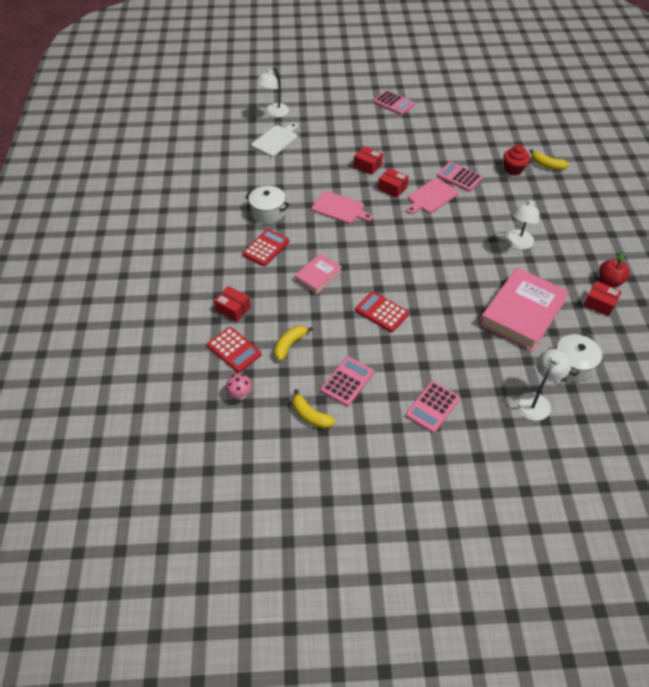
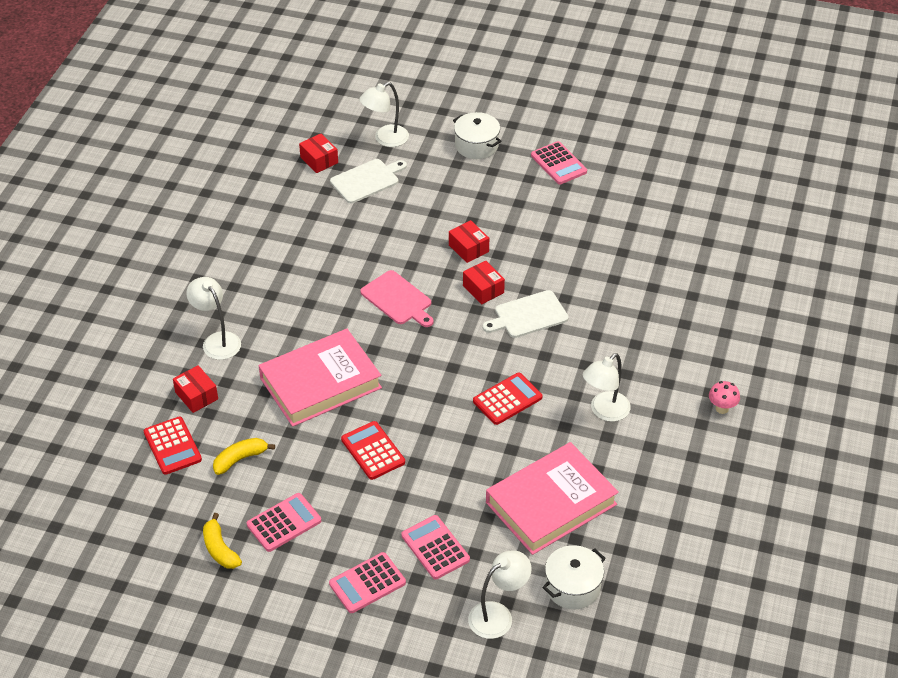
camera: 20 degrees right, 5 degrees down
(228, 267) = (217, 340): none -> white lamp
(240, 395) = (153, 501): pink mushroom -> pink mushroom (722, 408)
(266, 248) = (276, 328): red calculator -> red calculator (507, 399)
(268, 212) = (303, 281): white pot -> white pot (476, 145)
(318, 276) = (320, 383): pink book -> pink book, size x1.89
(431, 197) = (528, 315): pink cutting board -> white cutting board
(459, 177) = (584, 297): pink calculator -> pink calculator (435, 548)
(513, 169) = (667, 305): red cupcake -> none
(547, 165) = (719, 311): yellow banana -> none
(599, 304) = (661, 521): red box -> red box (319, 160)
(609, 281) = (695, 496): red apple -> none

